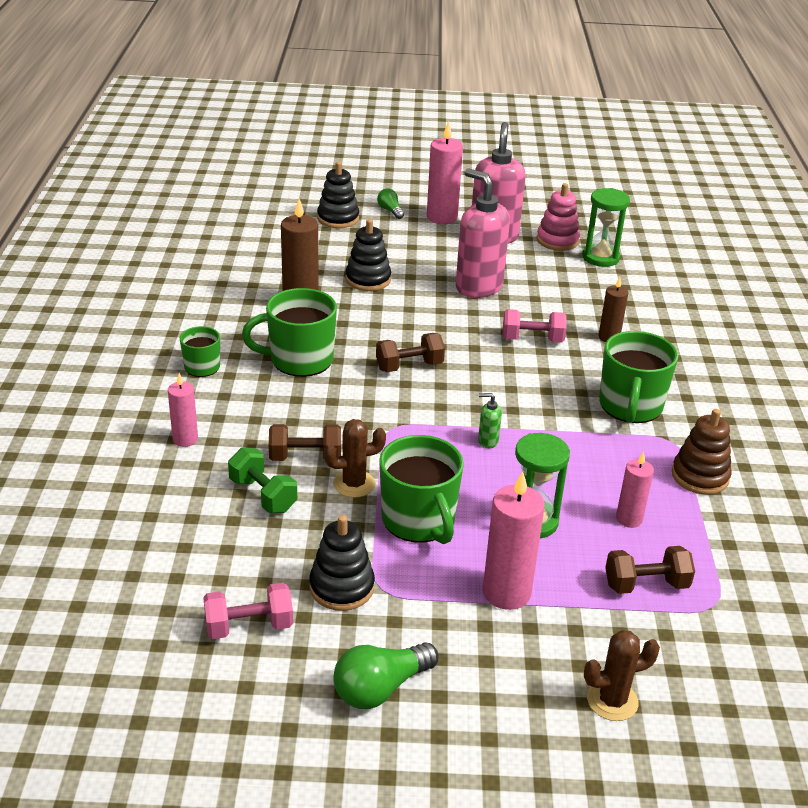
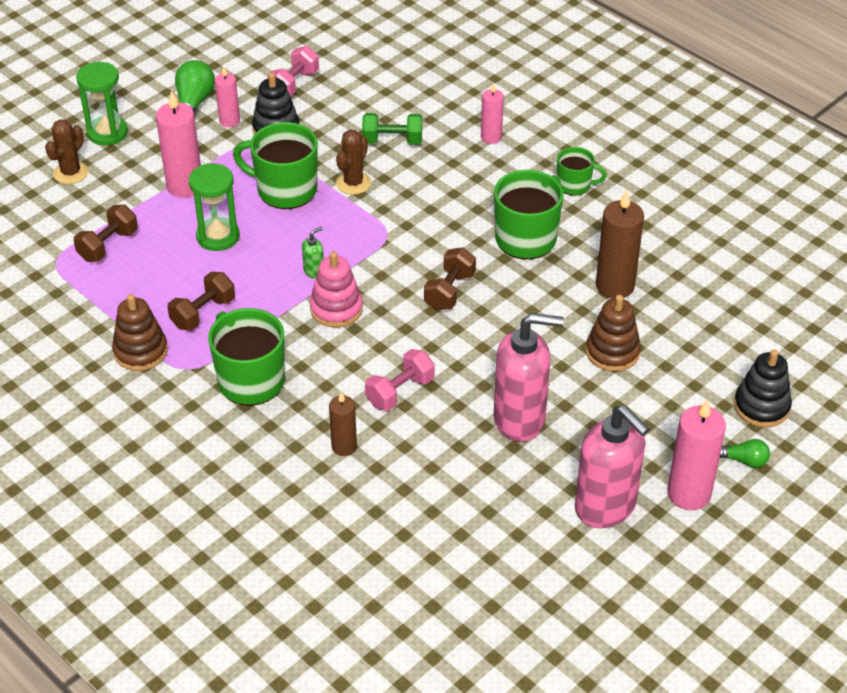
camera: 135 degrees right, 10 degrees up
(305, 457) = (407, 177): brown dumbbell -> brown dumbbell (203, 313)
(368, 279) = (612, 352): black stacking toy -> brown stacking toy
(557, 240) = (544, 555): pink stacking toy -> pink stacking toy (336, 309)
(600, 258) = (473, 563): green hourglass -> green hourglass (107, 133)
(629, 519) = (159, 282): pink candle -> pink candle (229, 121)

